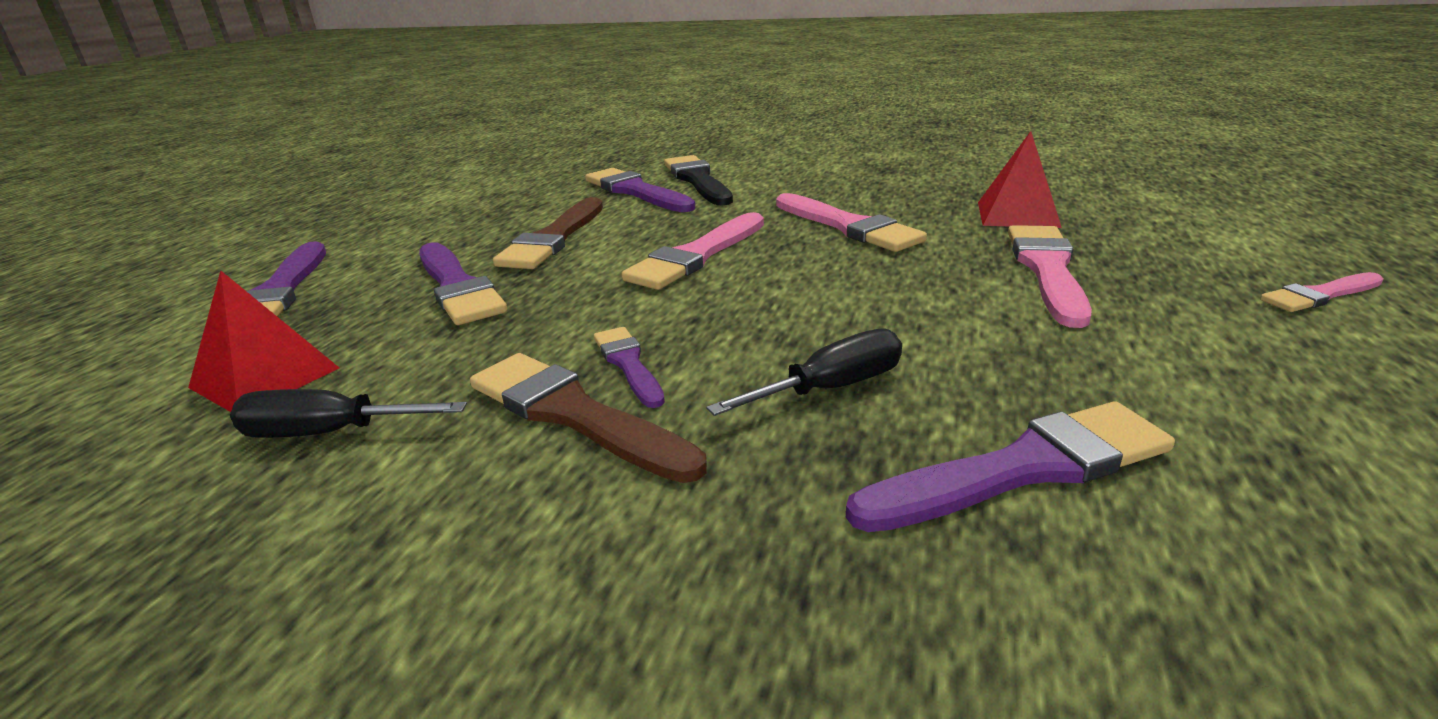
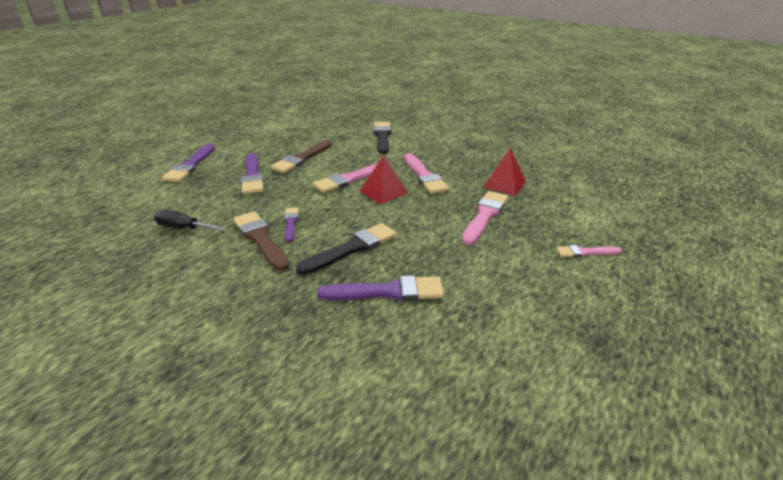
camera: 15 degrees right, 5 degrees up
(265, 377) = (172, 202): red pyramid -> red pyramid (383, 192)
(636, 191) = (351, 138): purple brush -> none
(831, 388) = (351, 248): black screwdriver -> black brush

